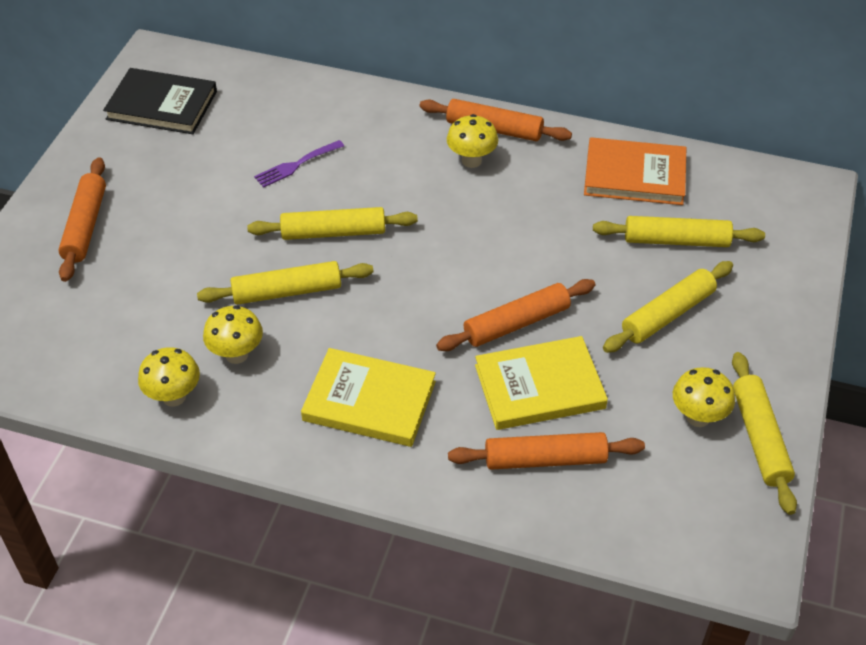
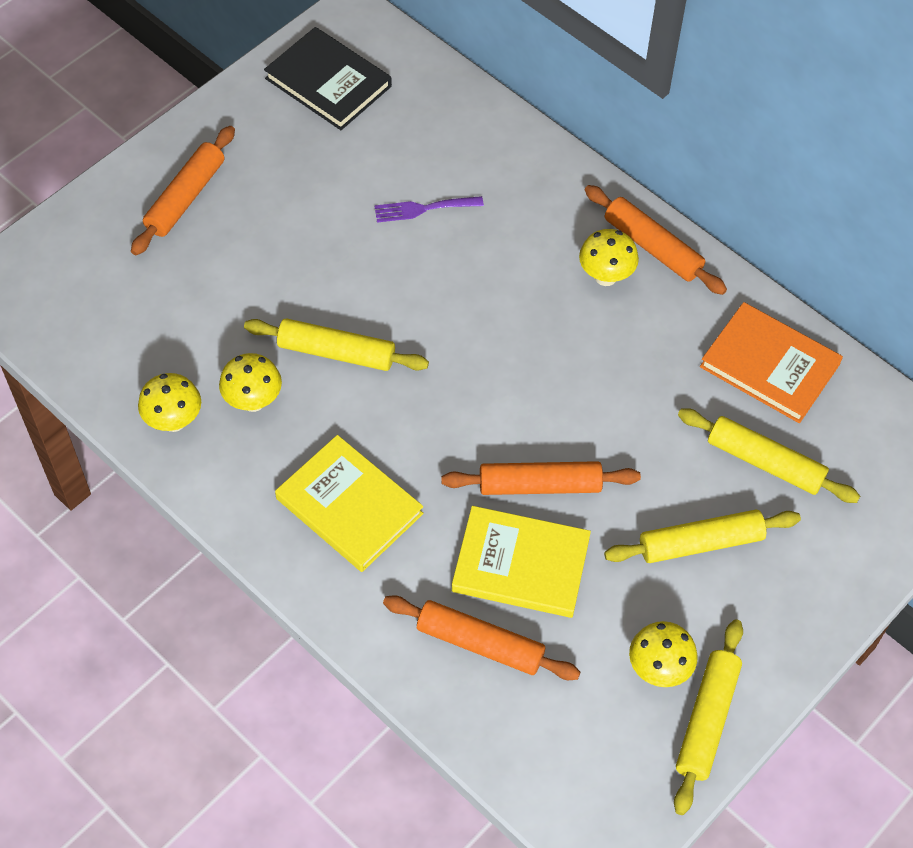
camera: 25 degrees right, 10 degrees up
(333, 232) = (417, 304): yellow rolling pin -> none

